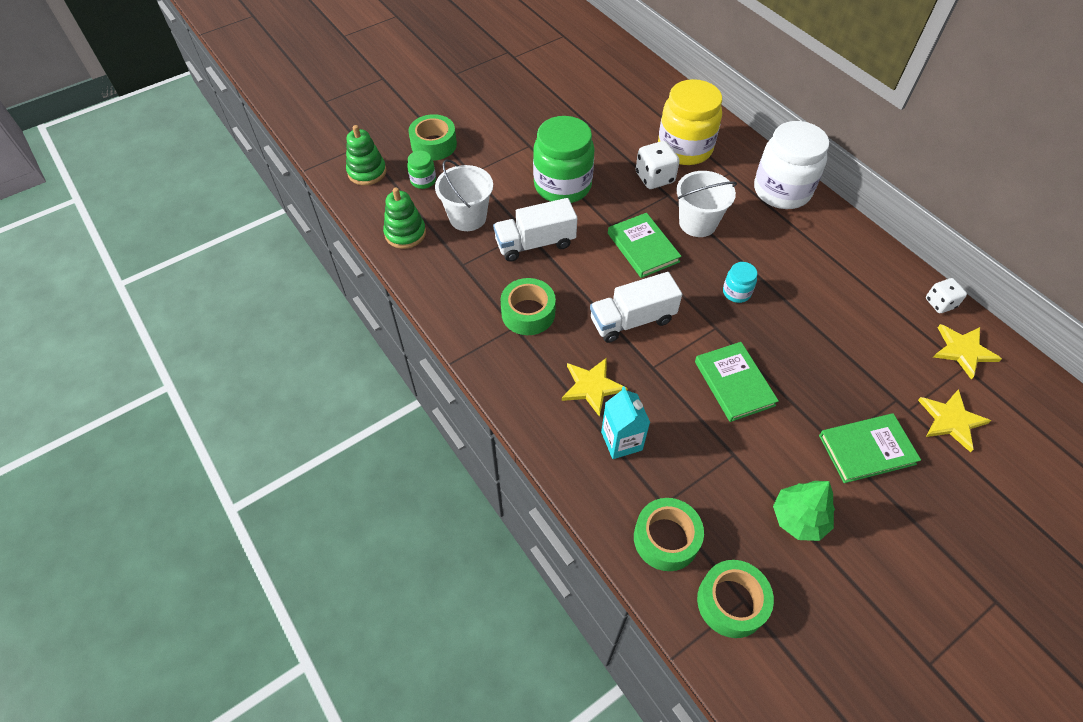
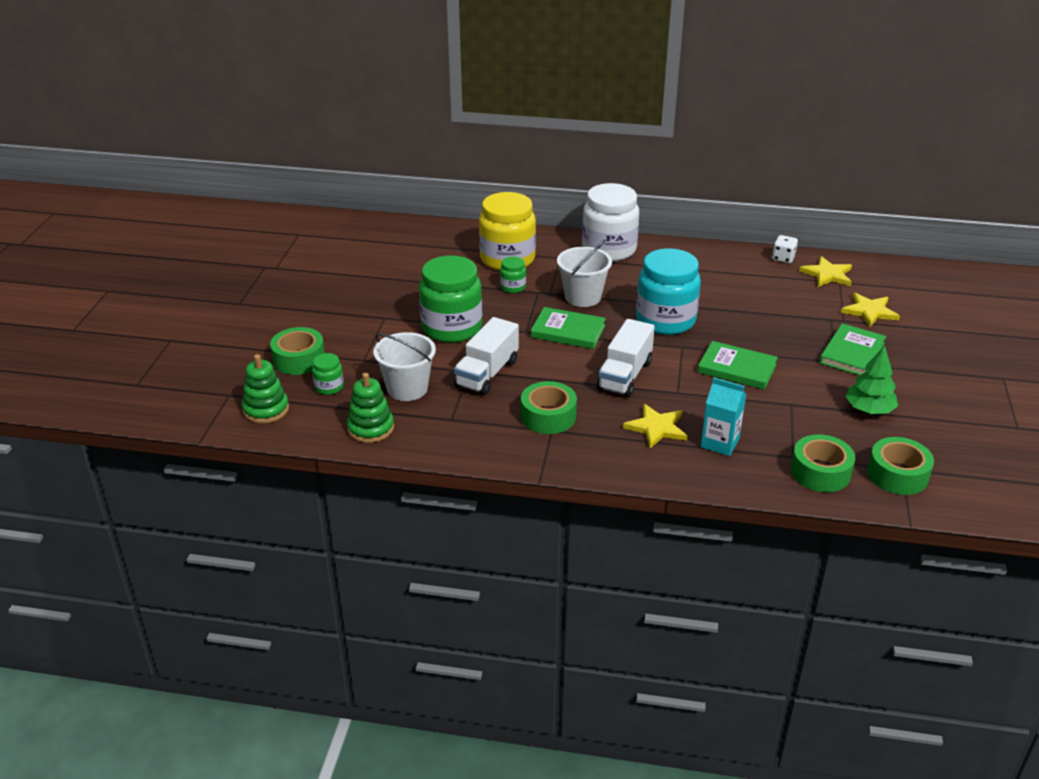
camera: 45 degrees left, 20 degrees down
(654, 178) = (513, 287): white dice -> green jar
(736, 292) = (665, 320): turquoise jar -> turquoise jar, size x2.23

